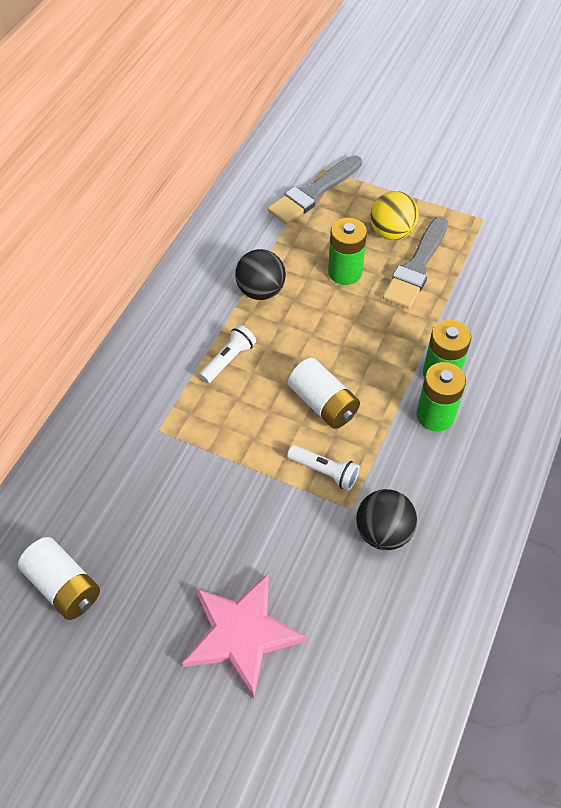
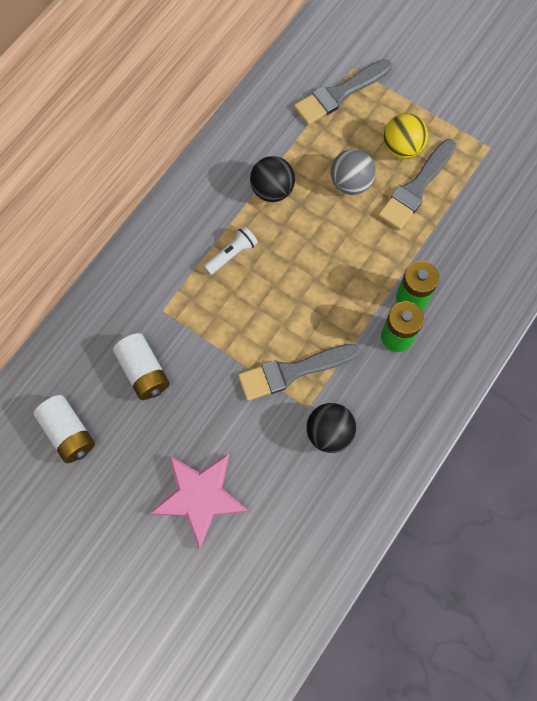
camera: 10 degrees right, 15 degrees up
(323, 404) = (304, 309): white battery -> white battery (143, 372)
(324, 471) = (292, 371): white flashlight -> grey brush
(345, 272) = (350, 183): green battery -> grey ball

